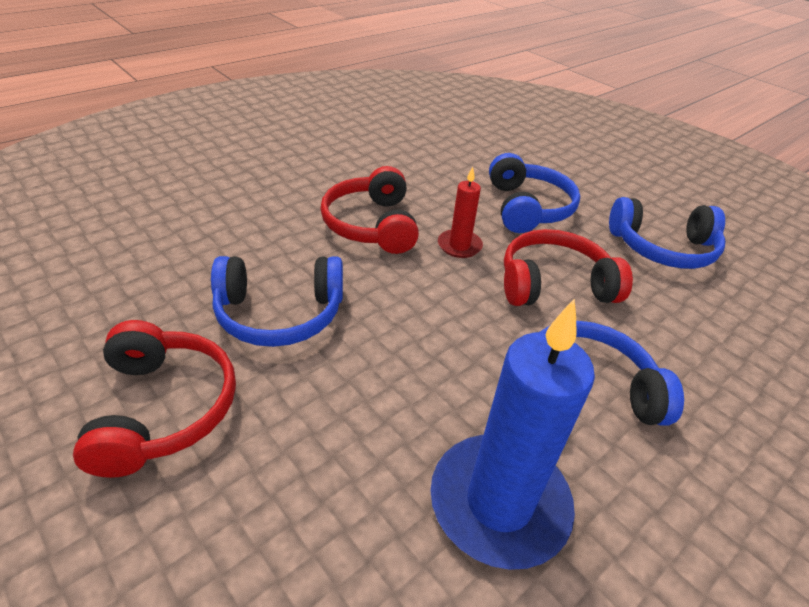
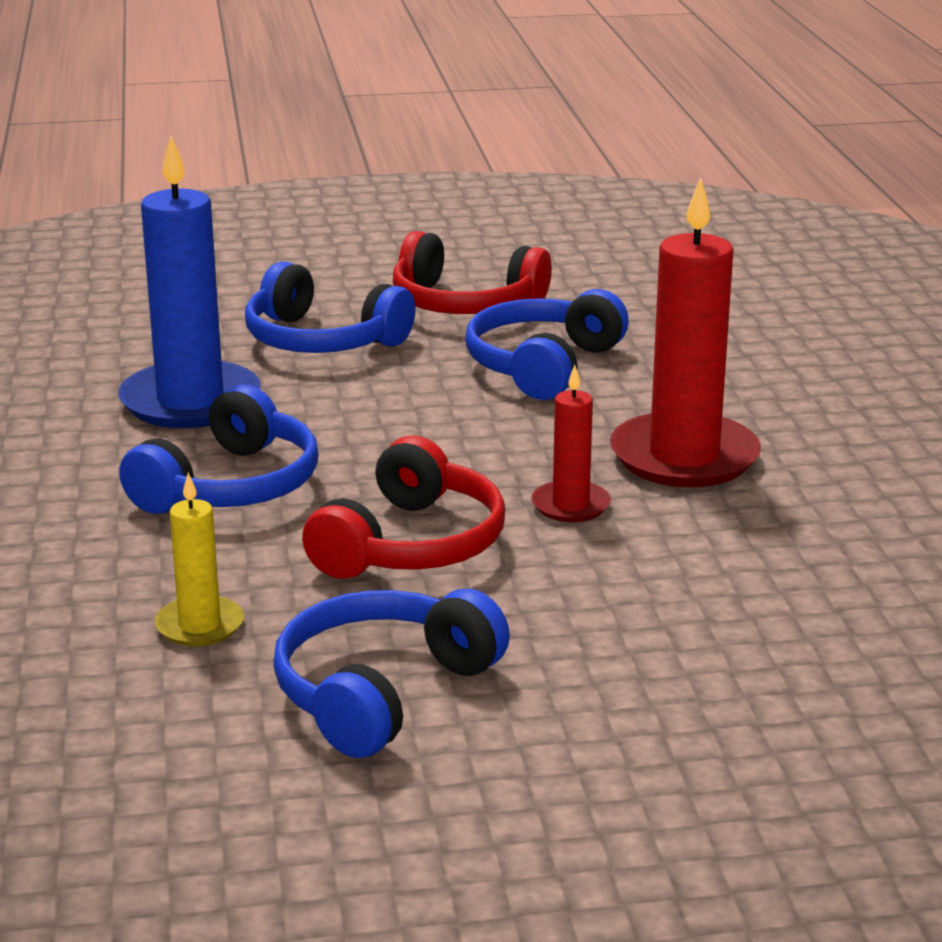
camera: 125 degrees right, 15 degrees down
(372, 225) = (684, 457): red headphones -> red candle
(527, 208) = (625, 607): blue headphones -> blue headphones (322, 340)
(705, 325) = (200, 626): none -> yellow candle

